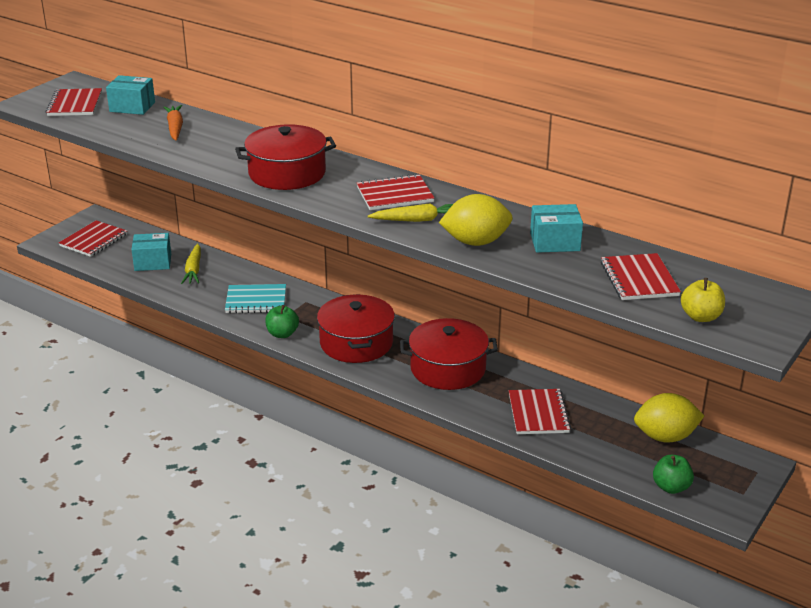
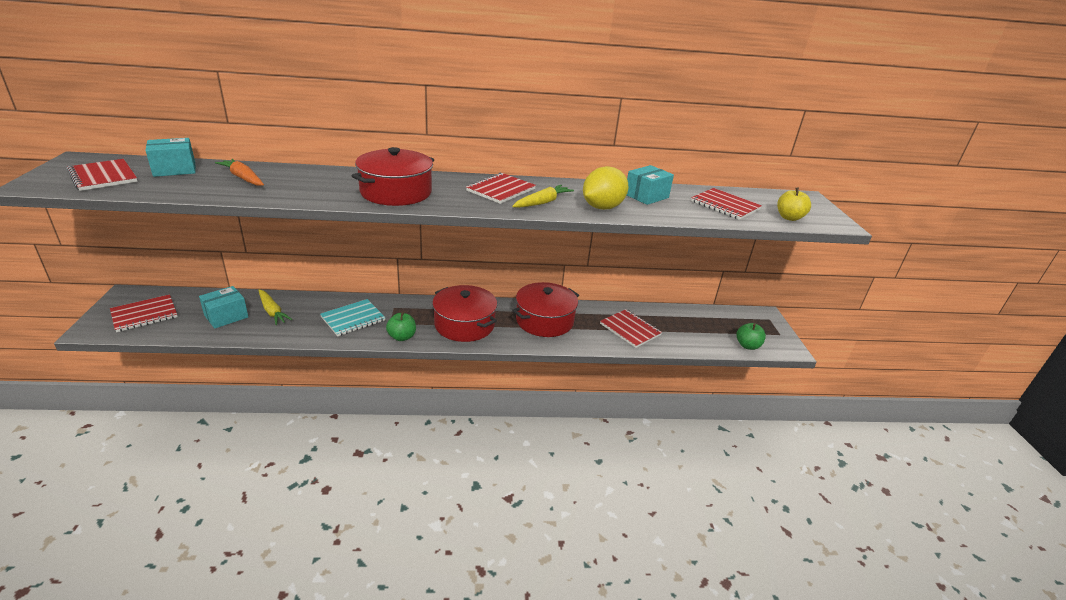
camera: 40 degrees left, 0 degrees up
(94, 240) = (144, 314): red notebook -> red notebook turned 60 degrees clockwise
(665, 437) = (707, 317): yellow lemon -> none

